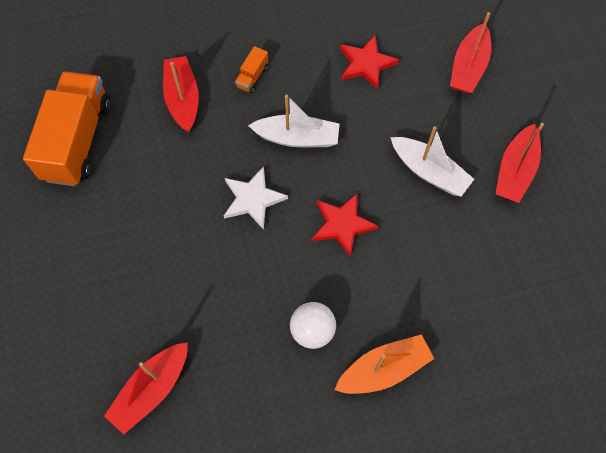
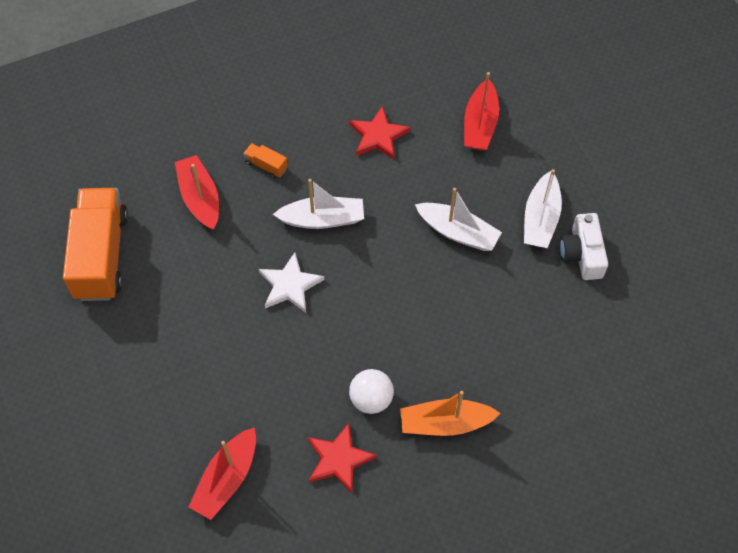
camera: 10 degrees left, 5 degrees down
(252, 77) = (266, 165): orange truck -> orange truck turned 105 degrees clockwise
(342, 224) = (382, 296): red star -> red star (338, 459)
(384, 369) = (445, 423): orange boat -> orange boat turned 150 degrees counterclockwise
(515, 171) = (540, 219): red boat -> white boat
(552, 214) = (582, 254): none -> white camera

